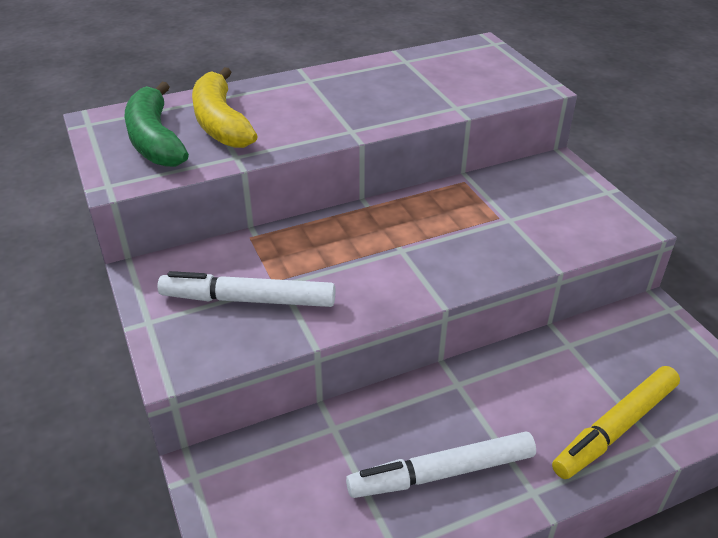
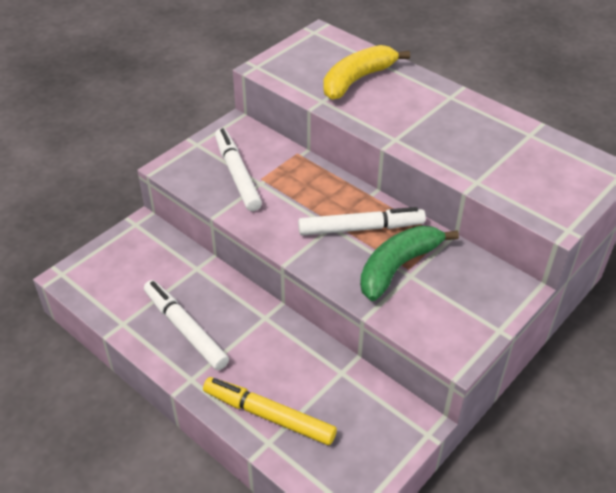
camera: 65 degrees right, 5 degrees up
(155, 140) = (316, 63): green banana -> green banana (398, 267)
(418, 229) = (361, 228): none -> white marker

